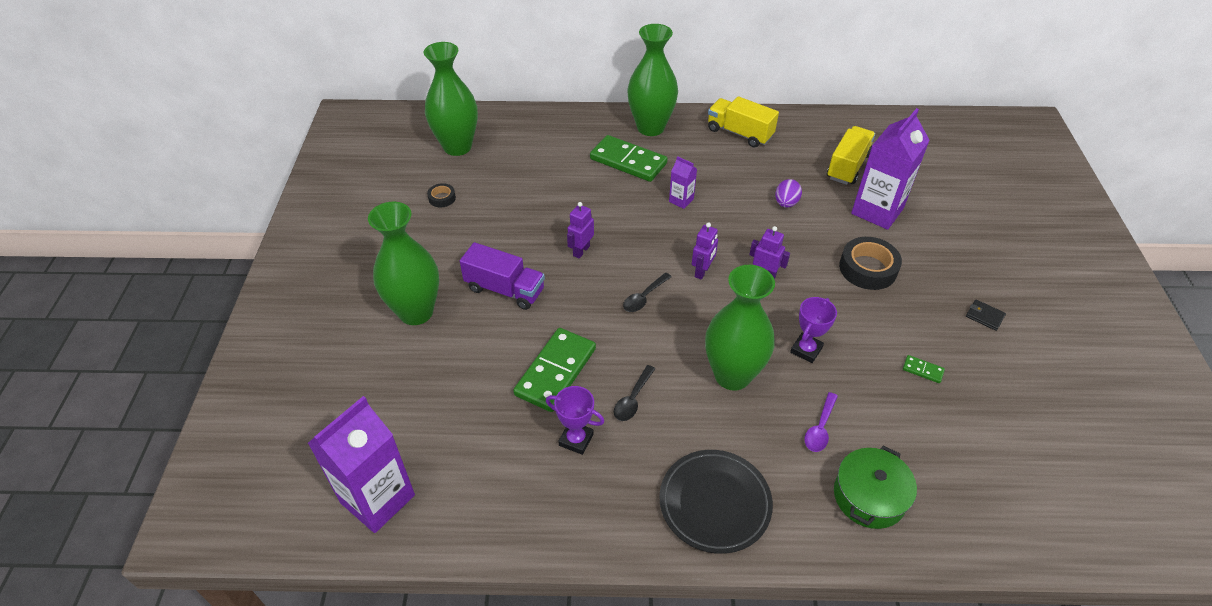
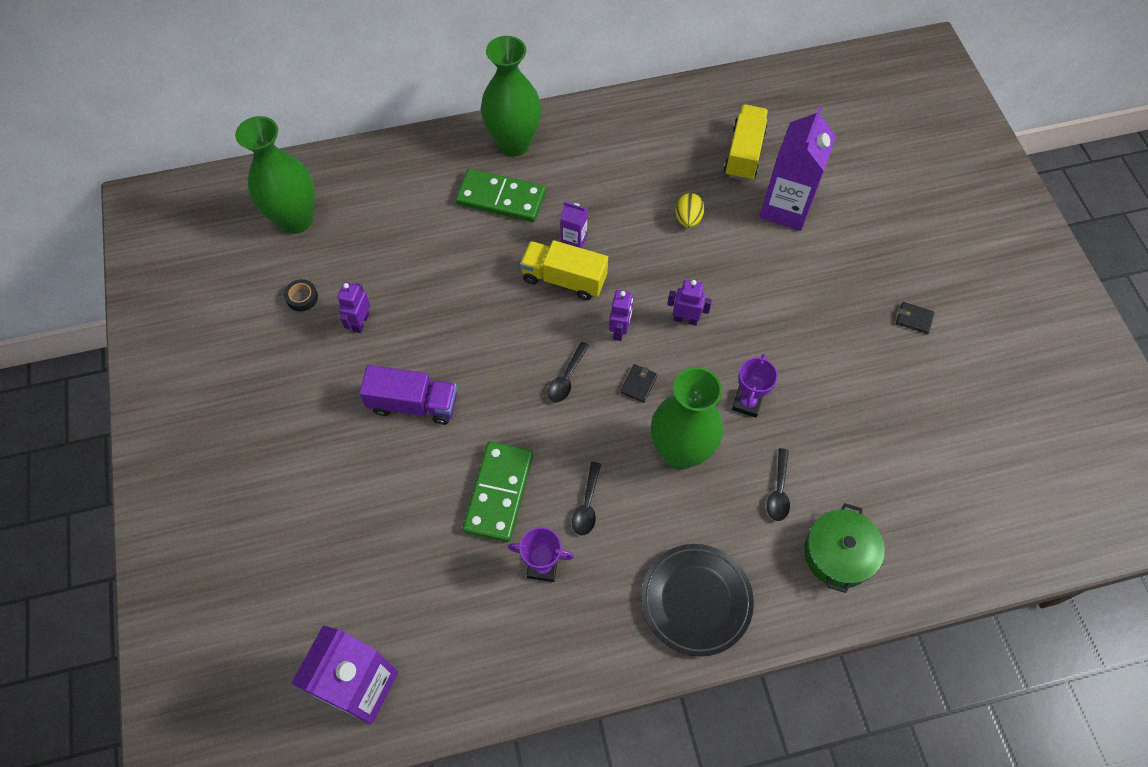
camera: 15 degrees left, 15 degrees up
(416, 312) = (324, 456): green vase -> none
(581, 251) = (482, 333): purple robot -> purple robot (360, 322)
(708, 315) = (638, 384): none -> black wallet
(739, 133) = (616, 131): yellow truck -> yellow truck (564, 279)
(786, 203) = (688, 219): purple egg -> yellow egg
(820, 428) = (778, 491): purple spoon -> black spoon
(868, 268) = (789, 286): black tape -> none
(922, 370) = (864, 399): green domino -> none

